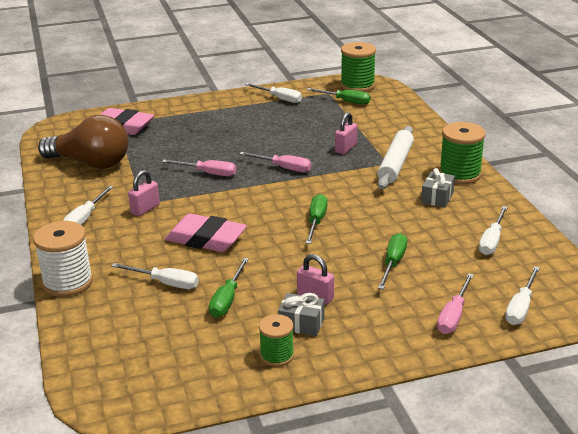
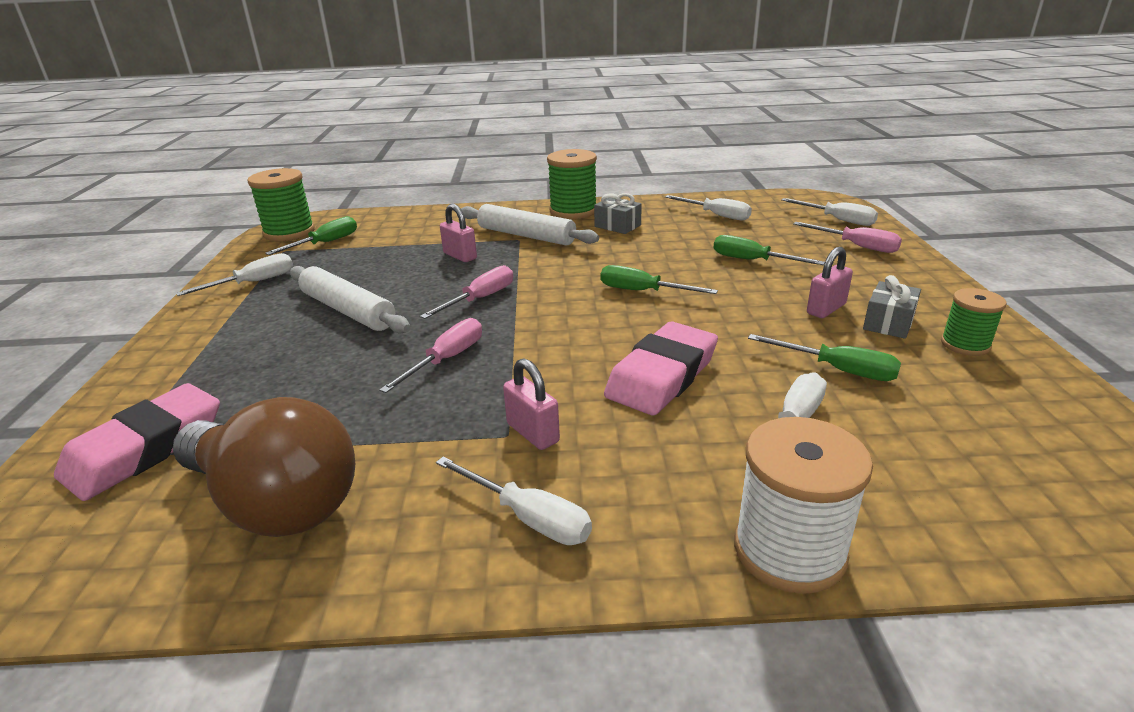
camera: 75 degrees left, 0 degrees up
(91, 163) = (276, 502): brown light bulb -> brown light bulb turned 90 degrees clockwise
(255, 133) = (348, 310): none -> white rolling pin

